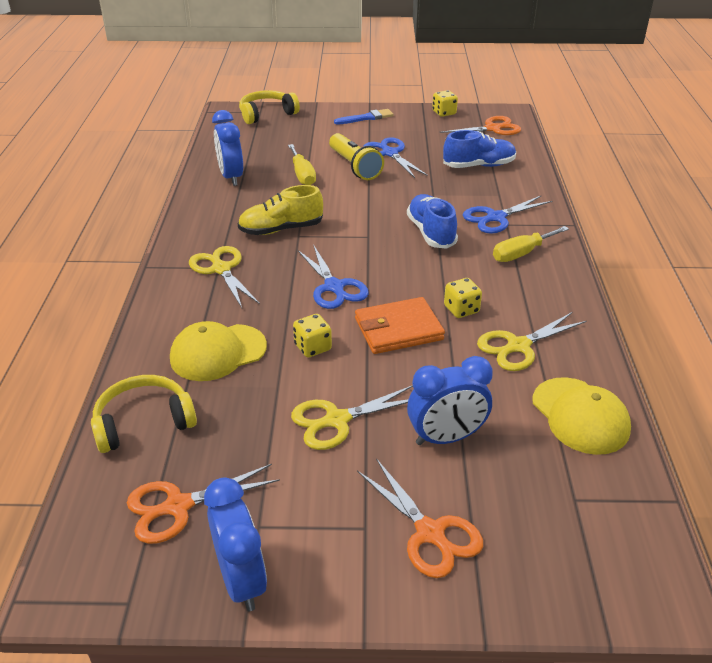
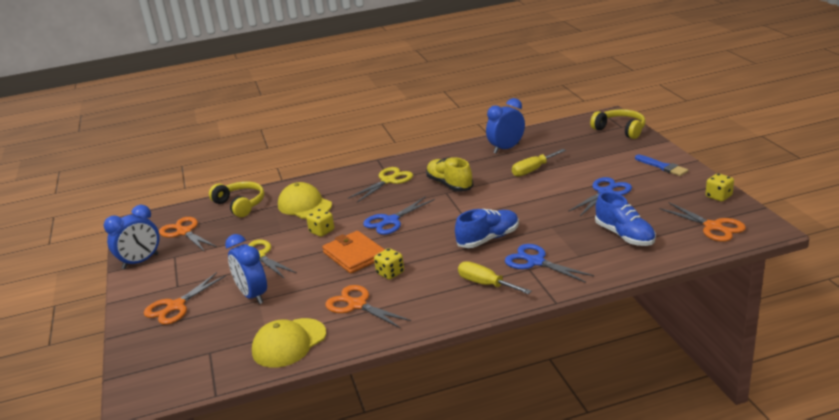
camera: 75 degrees right, 10 degrees down
(354, 166) = (566, 184): yellow flashlight -> none
(517, 346) = (356, 304): yellow scissors -> orange scissors

